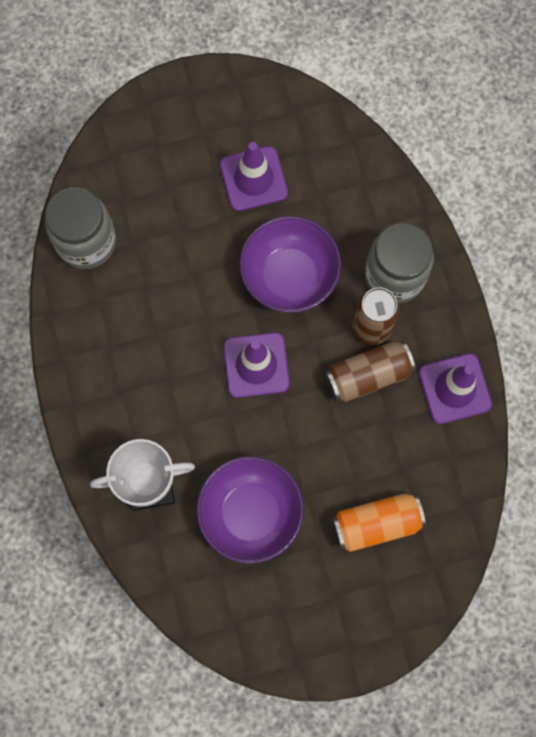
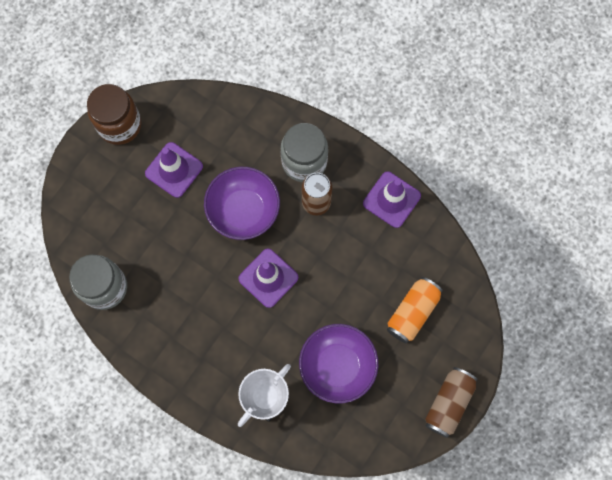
camera: 40 degrees left, 0 degrees up
(237, 91) = (119, 125): none -> brown jar
(367, 376) = (337, 232): brown can -> brown can (448, 403)

